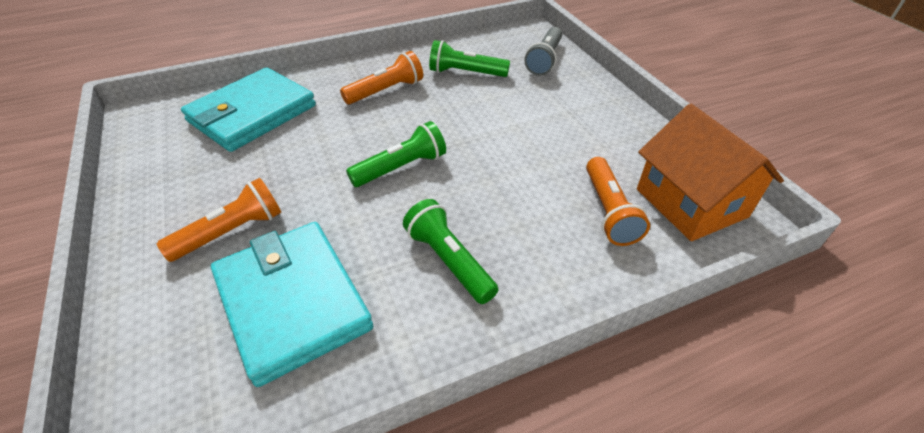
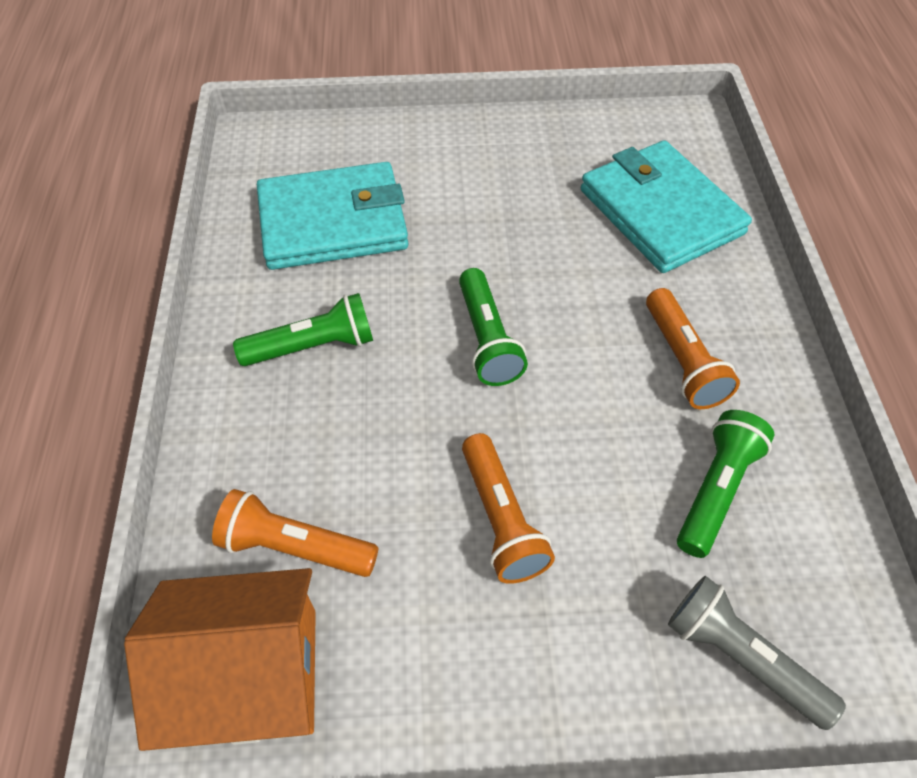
camera: 110 degrees right, 10 degrees up
(231, 232) = (445, 187): orange flashlight -> orange flashlight (501, 519)

